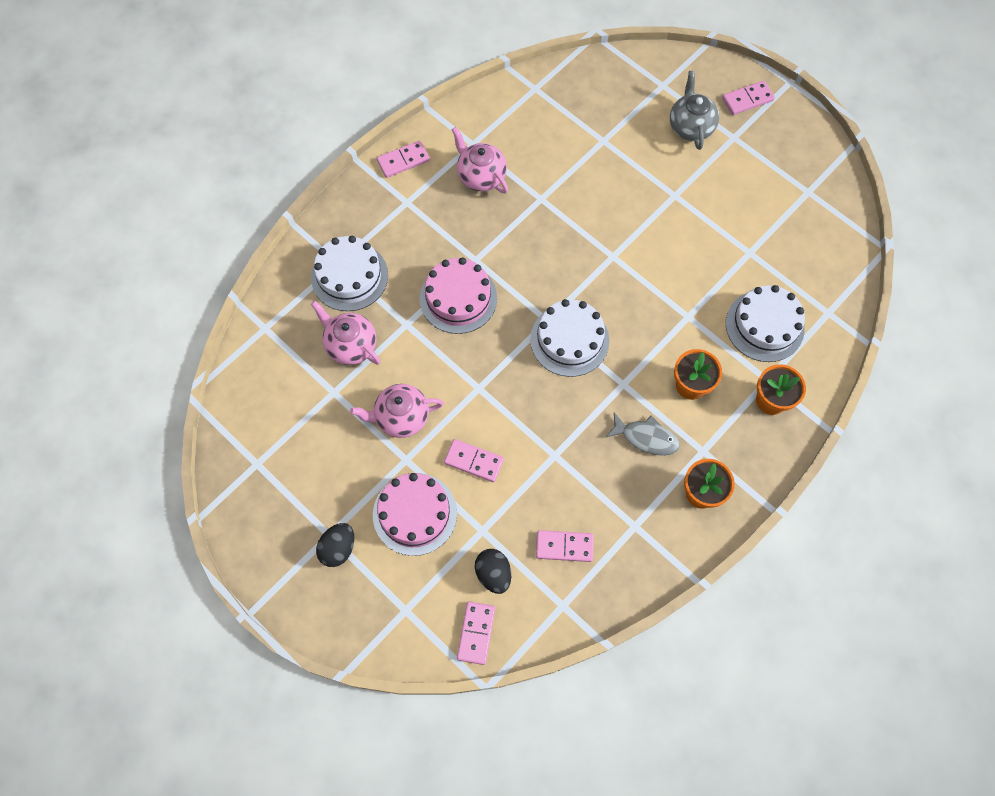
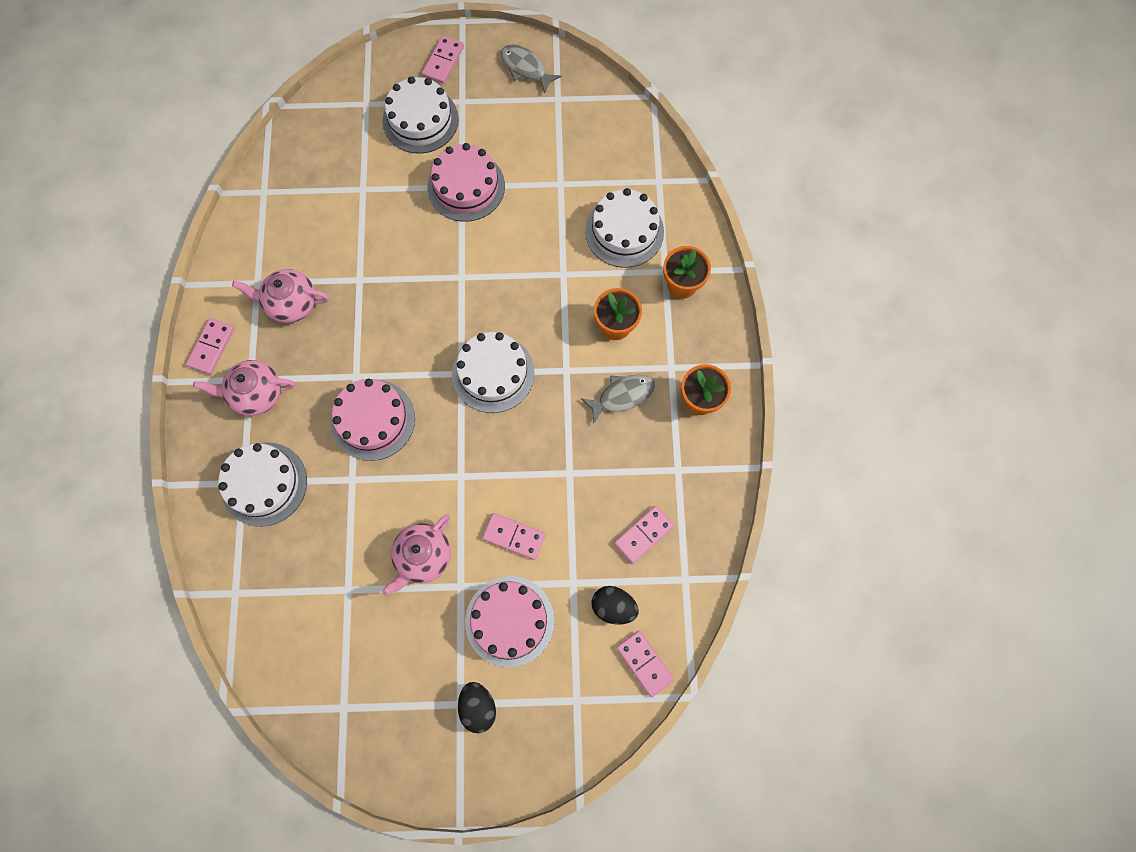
camera: 45 degrees left, 5 degrees up
(350, 345) = (323, 539): pink teapot -> pink teapot (256, 394)
(474, 461) = (514, 536): pink domino -> pink domino turned 45 degrees clockwise
(678, 198) = (466, 186): none -> pink cake
(690, 126) = (420, 120): grey teapot -> white cake
(805, 151) = (526, 68): none -> grey fish

